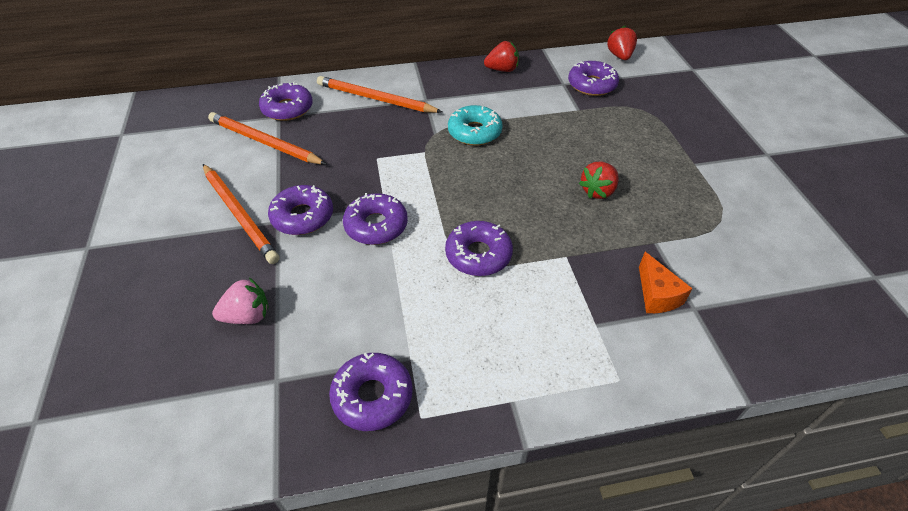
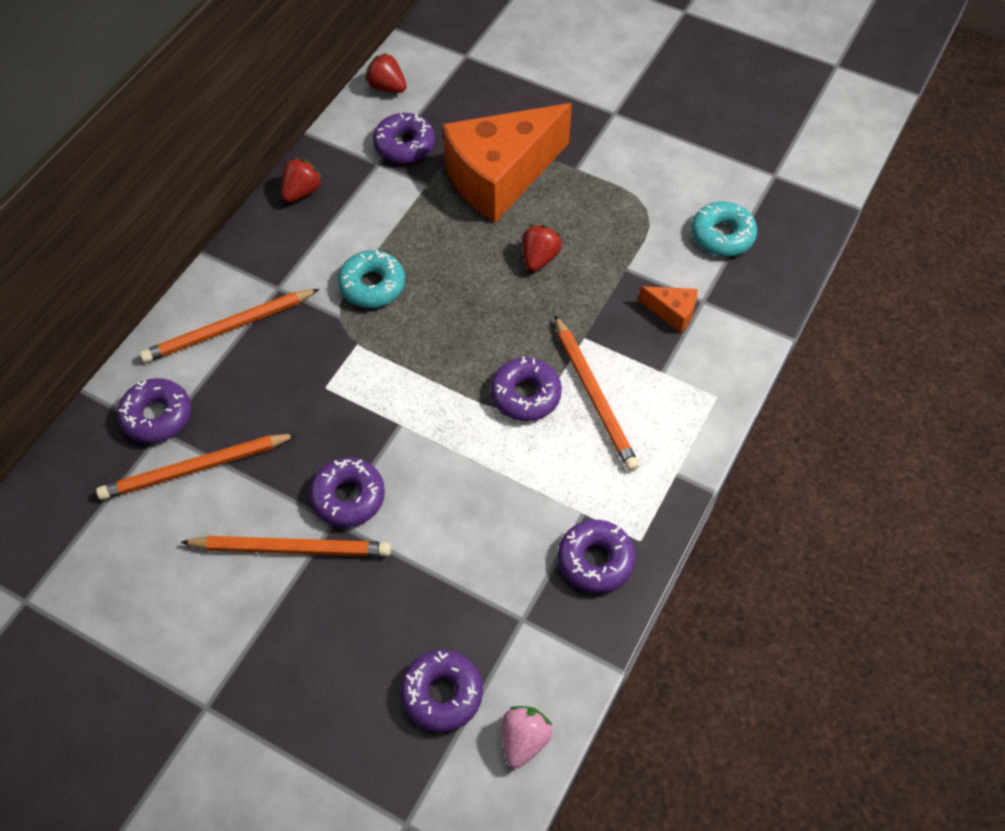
camera: 50 degrees left, 10 degrees up
(247, 316) = (433, 606): pink strawberry -> pink strawberry (524, 740)
(376, 225) = (418, 446): purple donut -> purple donut (442, 694)
(523, 295) = (594, 396): none -> orange pencil
(598, 191) = (539, 258): red strawberry -> red strawberry turned 150 degrees counterclockwise
(631, 135) = (500, 177): none -> orange cheese
(769, 280) = (722, 235): none -> turquoise donut

